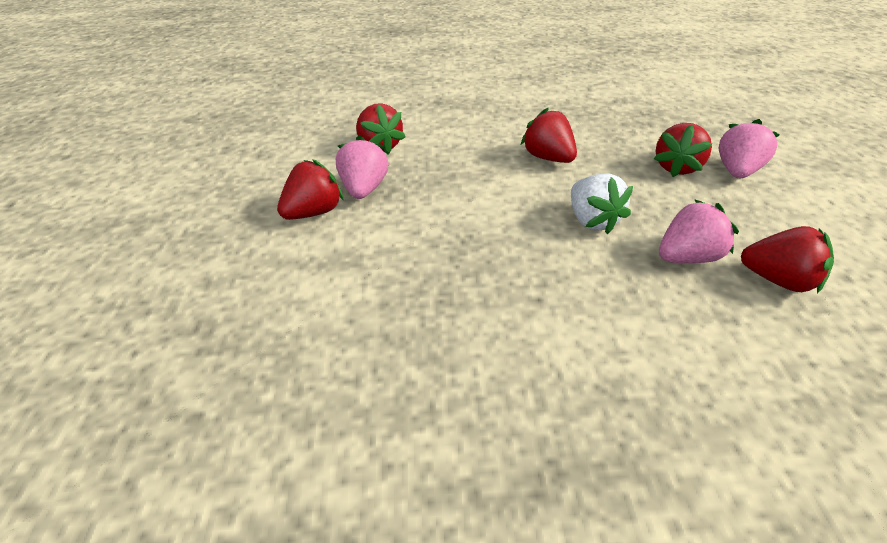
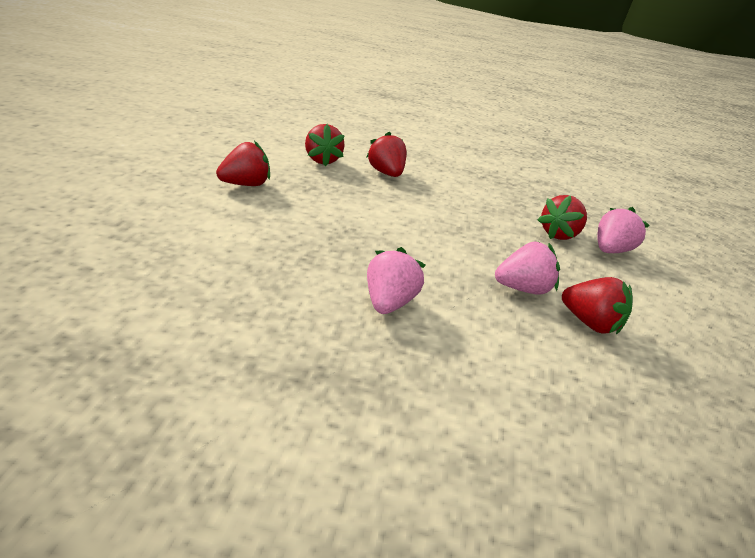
camera: 10 degrees right, 10 degrees down
(364, 188) = (293, 181): pink strawberry -> pink strawberry (389, 303)
(548, 157) = (453, 201): red strawberry -> red strawberry (386, 173)
(592, 220) = (460, 247): white strawberry -> none

